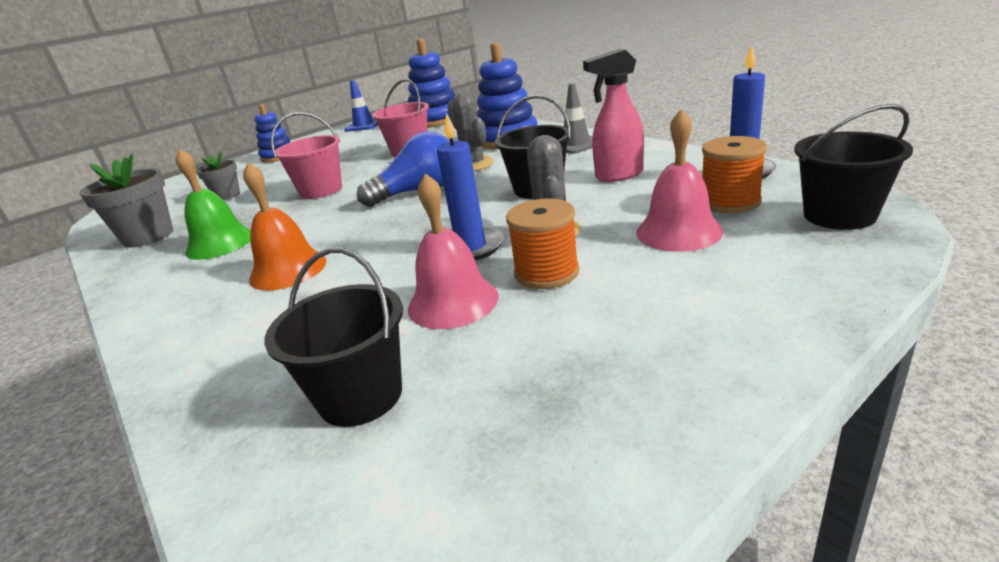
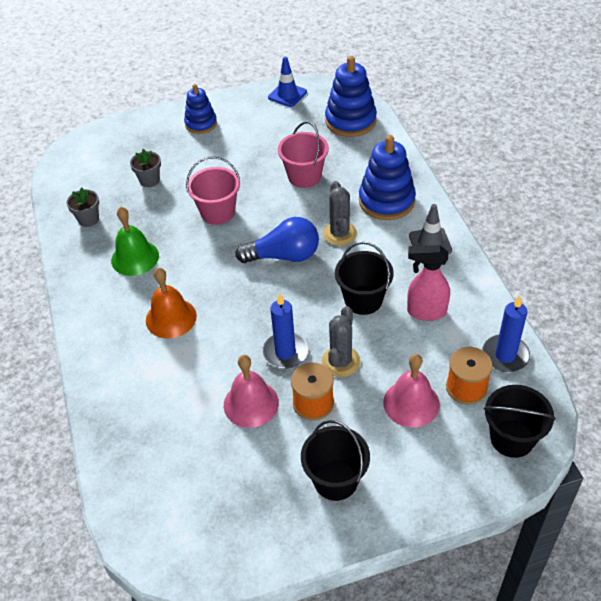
camera: 20 degrees right, 20 degrees up
(148, 236) = (88, 219): grey flower pot -> grey flower pot, size x0.60
(360, 396) = (180, 455): black bucket -> black bucket (335, 480)

